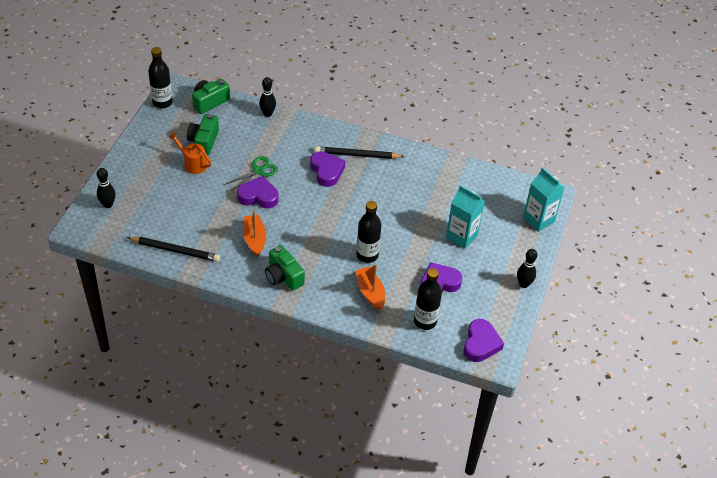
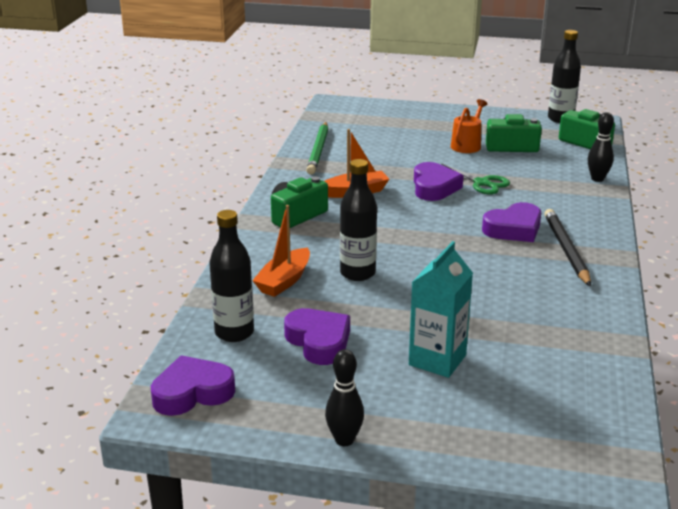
camera: 85 degrees right, 20 degrees down
(108, 204) = (374, 112): black bowling pin -> none
(175, 250) = (318, 150): black pencil -> green pencil
(370, 292) = (284, 281): orange boat -> orange boat turned 150 degrees clockwise
(481, 344) = (192, 392): purple heart -> purple heart turned 150 degrees clockwise
(538, 220) = (528, 456): turquoise carton -> none

